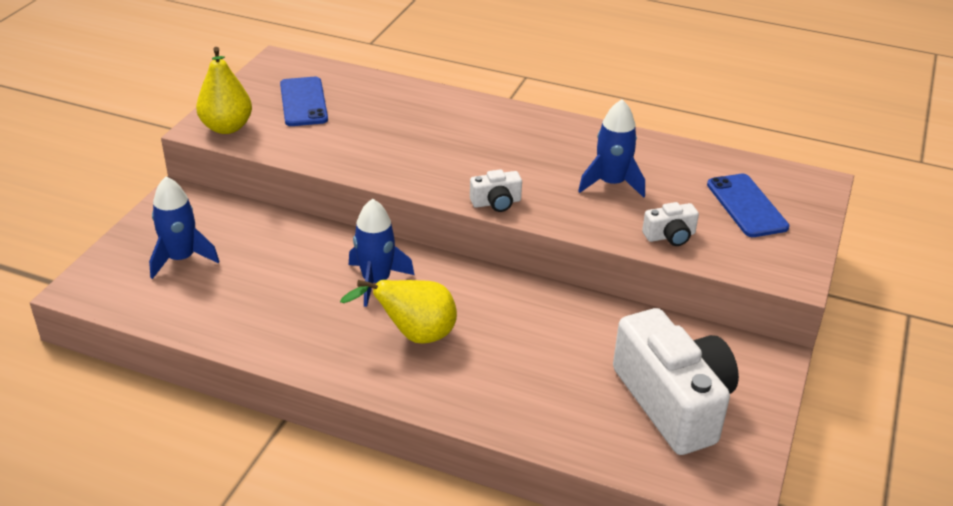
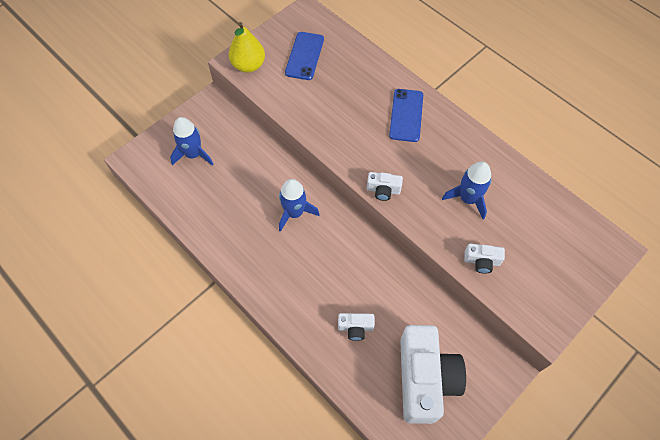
camera: 25 degrees right, 25 degrees up
(414, 335) = (297, 265): yellow pear -> none
(542, 378) = (355, 328): none -> white camera
(746, 206) = (550, 252): blue phone -> blue phone (406, 115)

